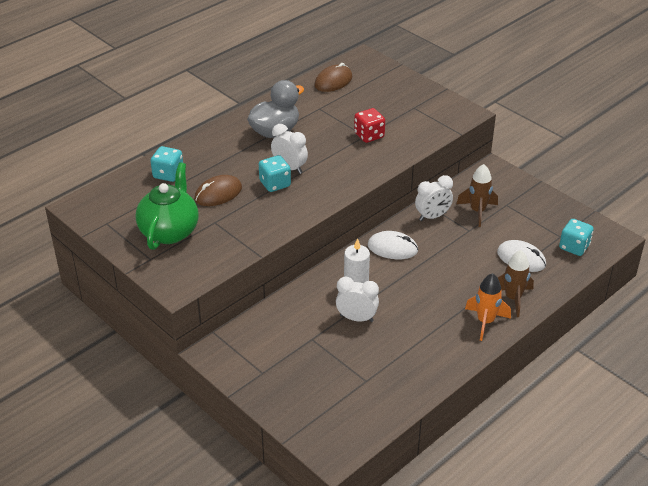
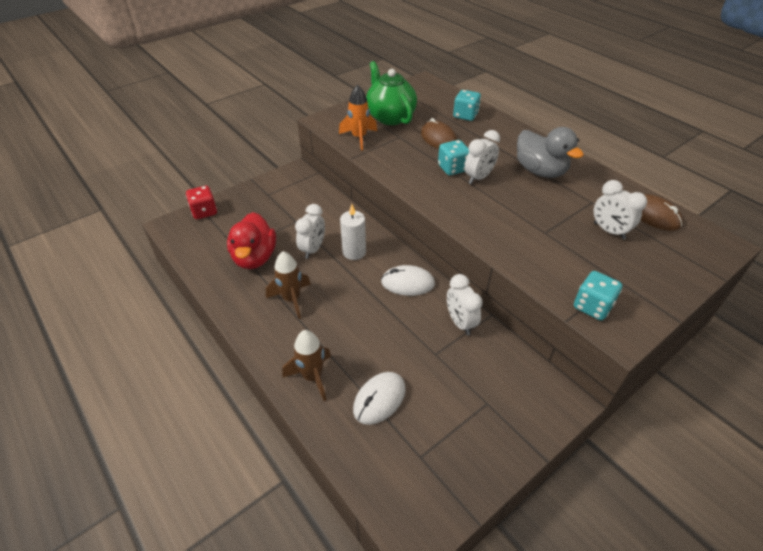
camera: 95 degrees right, 5 degrees up
(170, 231) = (390, 117): green teapot -> green teapot turned 135 degrees counterclockwise
(357, 104) = (609, 231): none -> white clock
(369, 135) = (545, 235): red dice -> red dice (204, 212)
(377, 363) = (255, 257): none -> red duck
(392, 248) = (407, 283): white mouse -> white mouse turned 75 degrees clockwise
(477, 211) = (471, 368): brown rocket -> brown rocket (292, 299)
(485, 322) = (283, 344): orange rocket -> orange rocket (359, 138)
(574, 247) = (397, 470): turquoise dice -> turquoise dice (592, 306)

